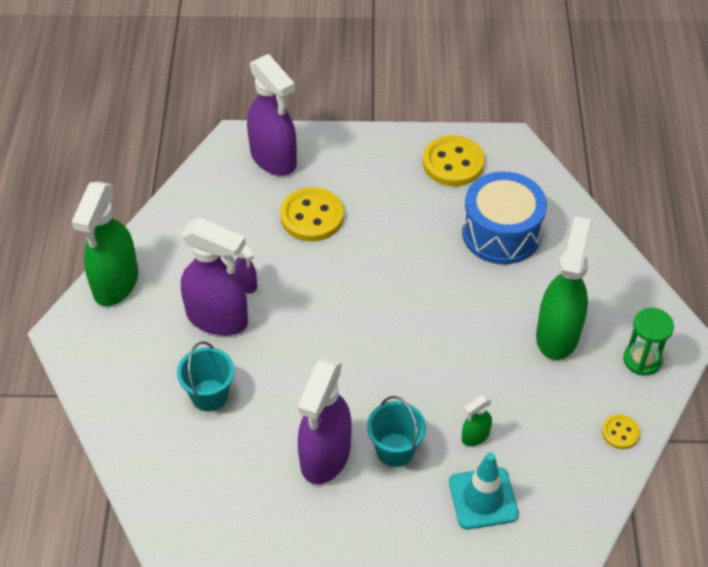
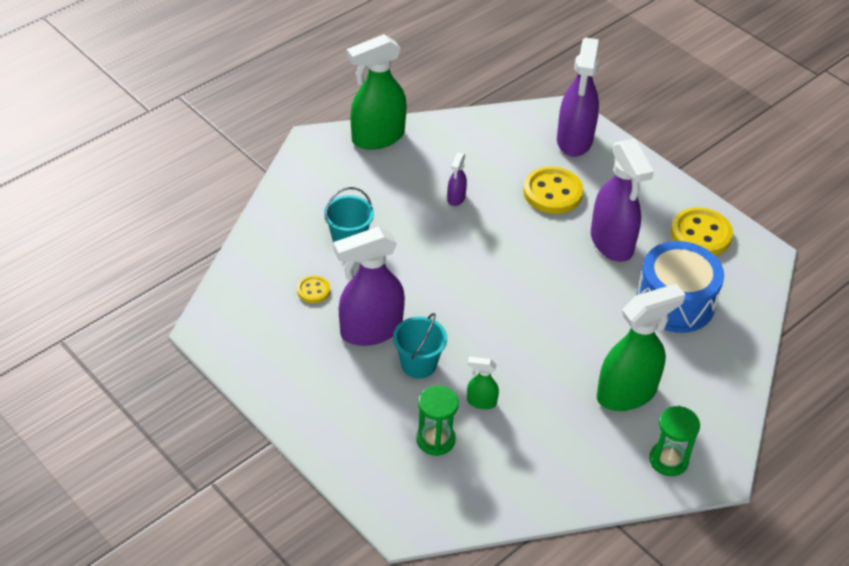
camera: 45 degrees right, 5 degrees down
(218, 319) = (411, 203): purple spray bottle -> purple spray bottle (612, 243)
(483, 498) = (435, 440): turquoise traffic cone -> green hourglass
(620, 433) = (586, 487): yellow button -> yellow button (313, 290)

